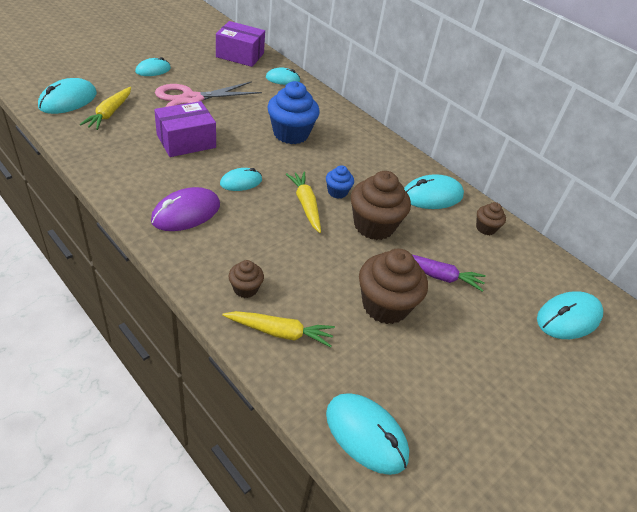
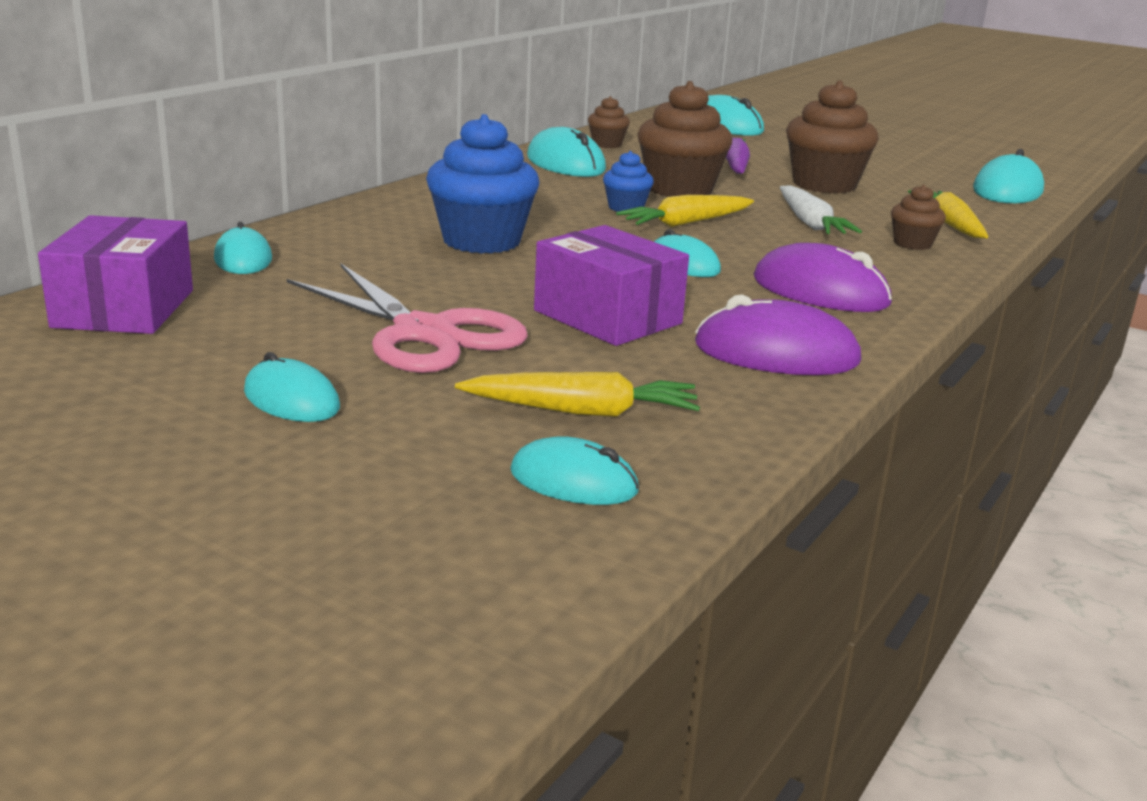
camera: 100 degrees left, 20 degrees down
(68, 100) = (573, 481): turquoise mouse -> turquoise mouse, size x0.64
(126, 170) = (776, 353): none -> purple mouse
(297, 257) = (810, 223): none -> white carrot

